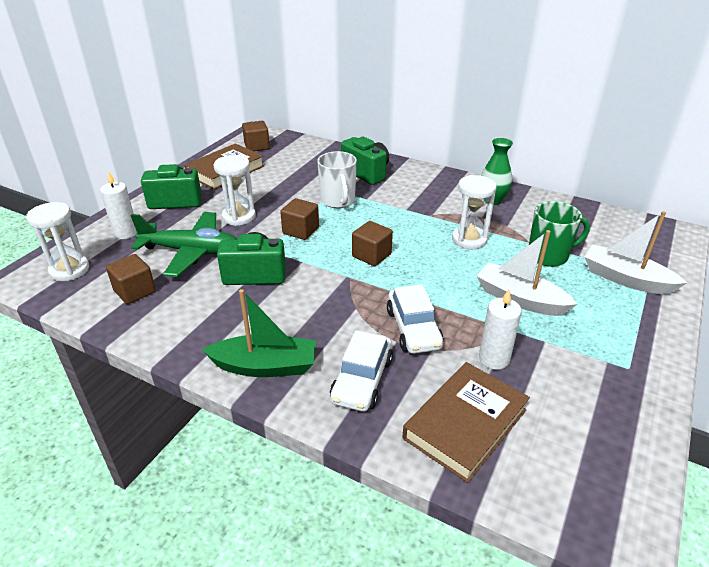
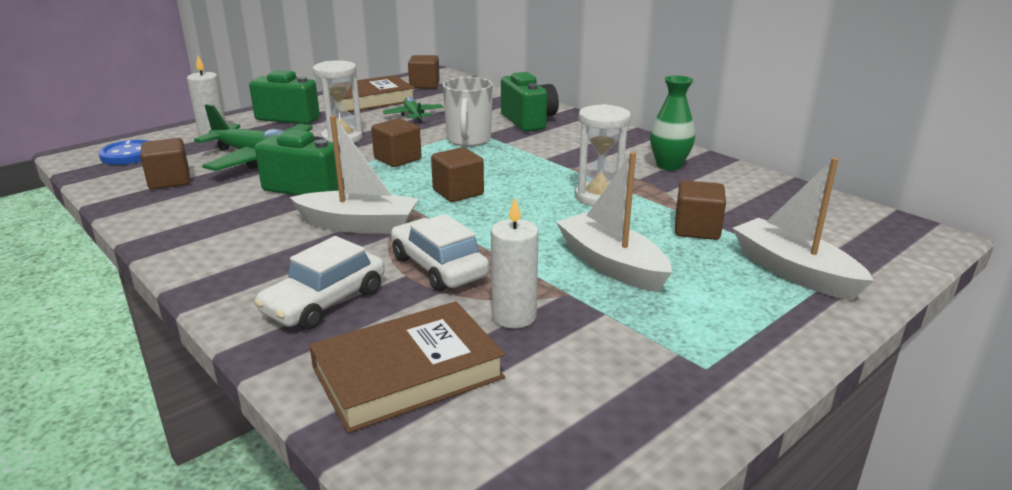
camera: 20 degrees right, 10 degrees down
(69, 270) = (128, 155): white hourglass -> blue button
(265, 366) = (230, 267): green boat -> none
(275, 182) = (413, 115): none -> green plane
(326, 303) = (358, 225): none -> white boat
(413, 329) = (438, 267): white car -> white car turned 135 degrees clockwise
(549, 256) = (697, 229): green mug -> brown cube

